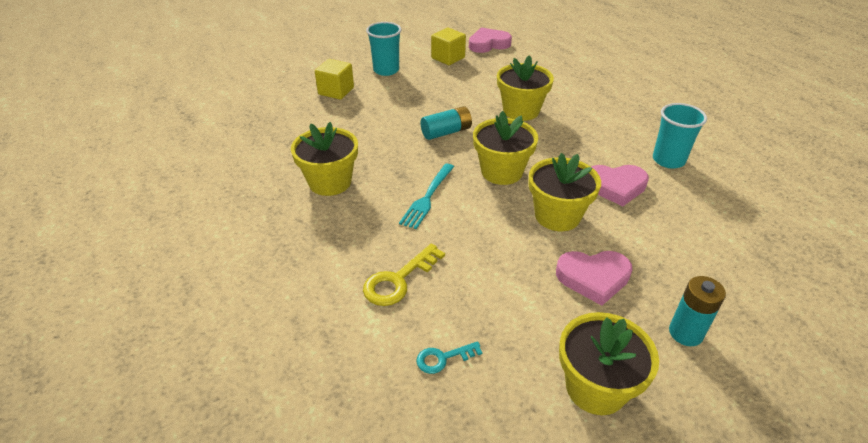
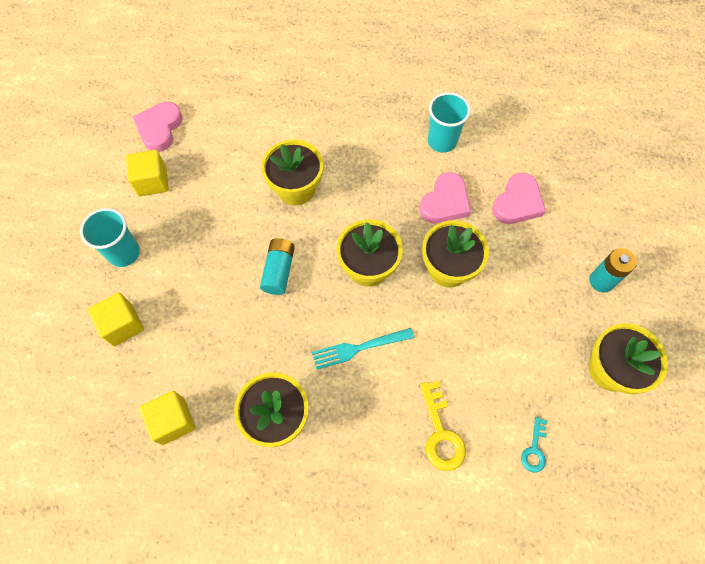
camera: 55 degrees left, 25 degrees up
(286, 139) = (173, 421): none -> yellow cube
(427, 197) = (359, 348): turquoise fork -> turquoise fork turned 105 degrees clockwise
(593, 278) = (524, 296): pink heart -> pink heart (517, 203)

